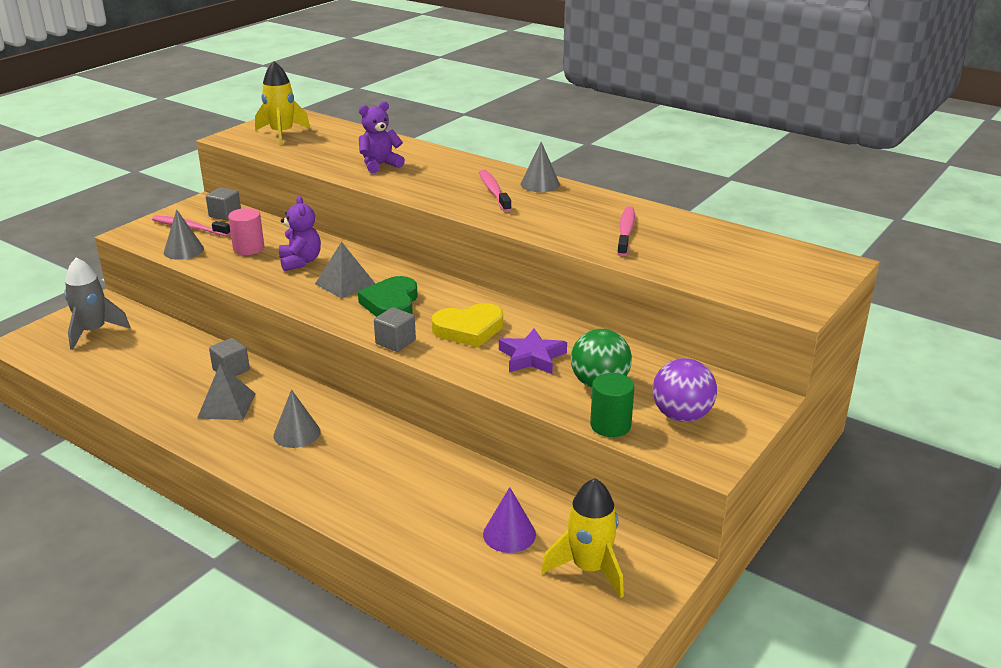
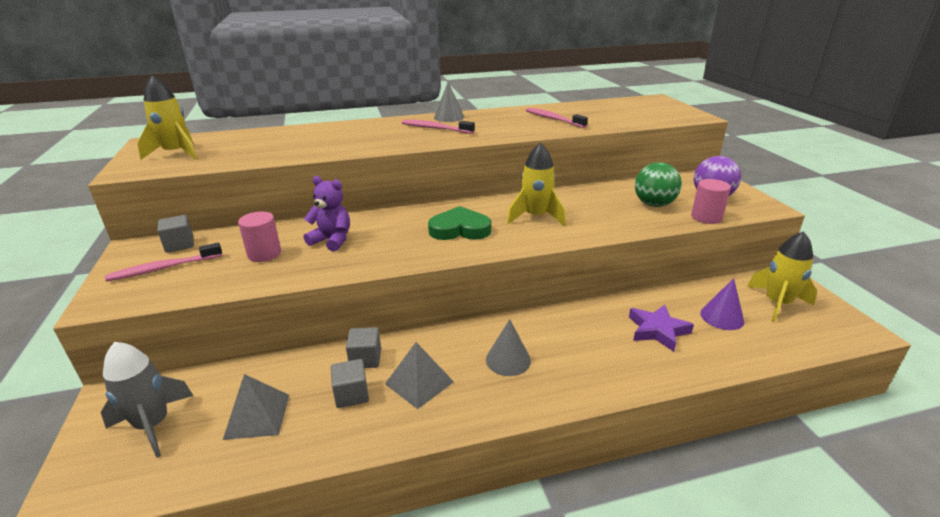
camera: 50 degrees left, 0 degrees up
(183, 250) = (200, 285): grey cone -> none
(345, 283) = (400, 235): grey pyramid -> grey pyramid (257, 416)
(380, 165) = (319, 142): purple teddy bear -> none
(391, 304) = (460, 229): green heart -> green heart turned 135 degrees clockwise
(395, 342) = (518, 246): grey cube -> grey cube (351, 394)
(469, 329) = (535, 217): yellow heart -> yellow rocket
(532, 357) = (598, 211): purple star -> purple star (657, 330)
(610, 425) = (706, 217): green cylinder -> pink cylinder

